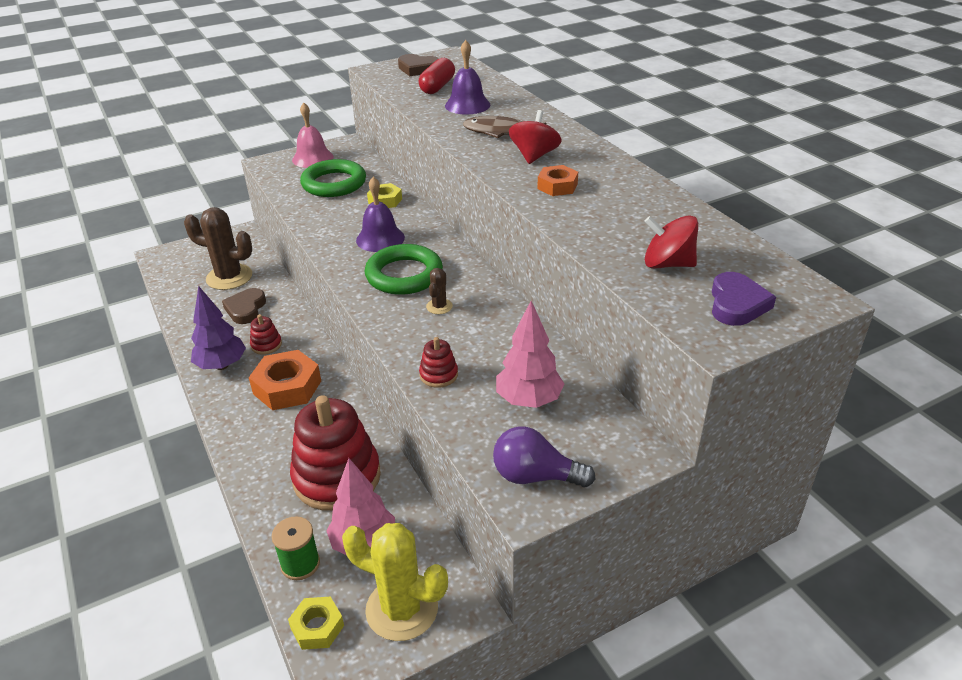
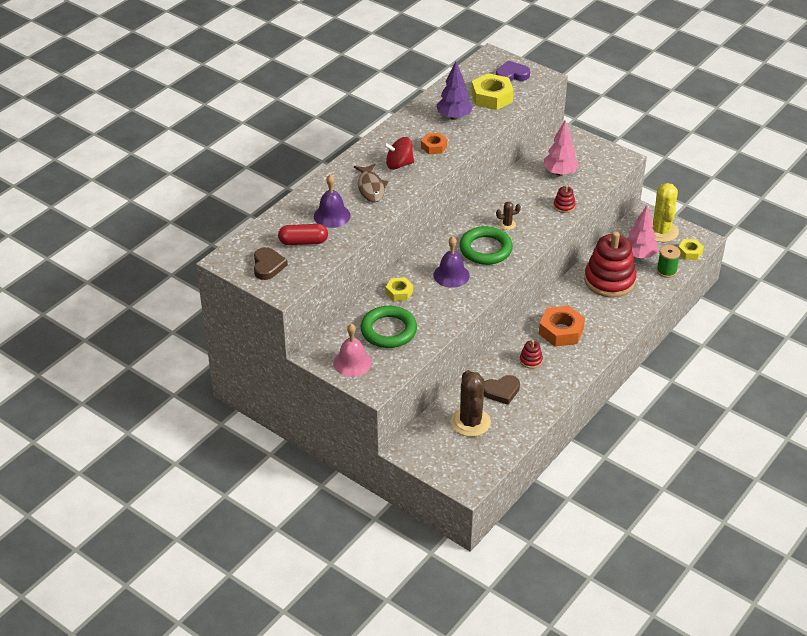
camera: 115 degrees left, 5 degrees up
(222, 365) = (564, 372): purple tree -> purple tree (454, 117)
(535, 476) = (605, 159): purple light bulb -> none
(667, 264) = (492, 97): red spinning top -> yellow nut

